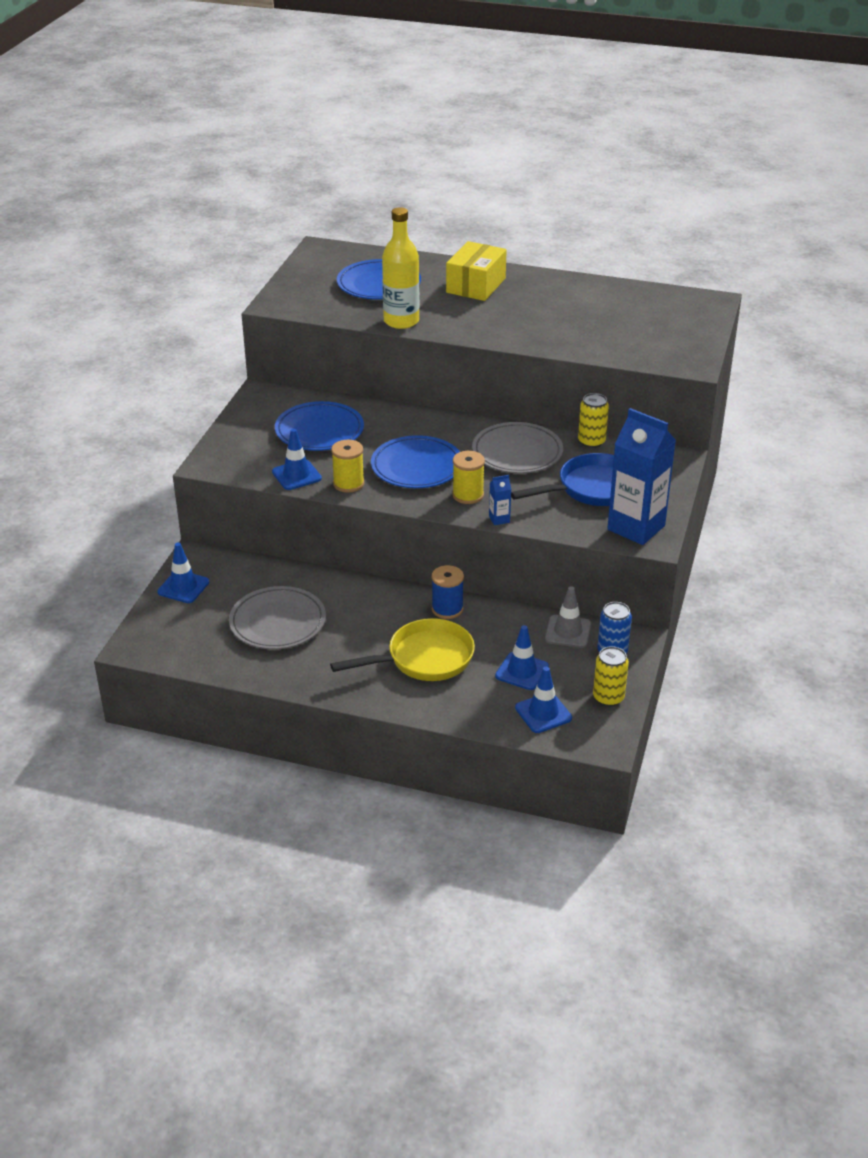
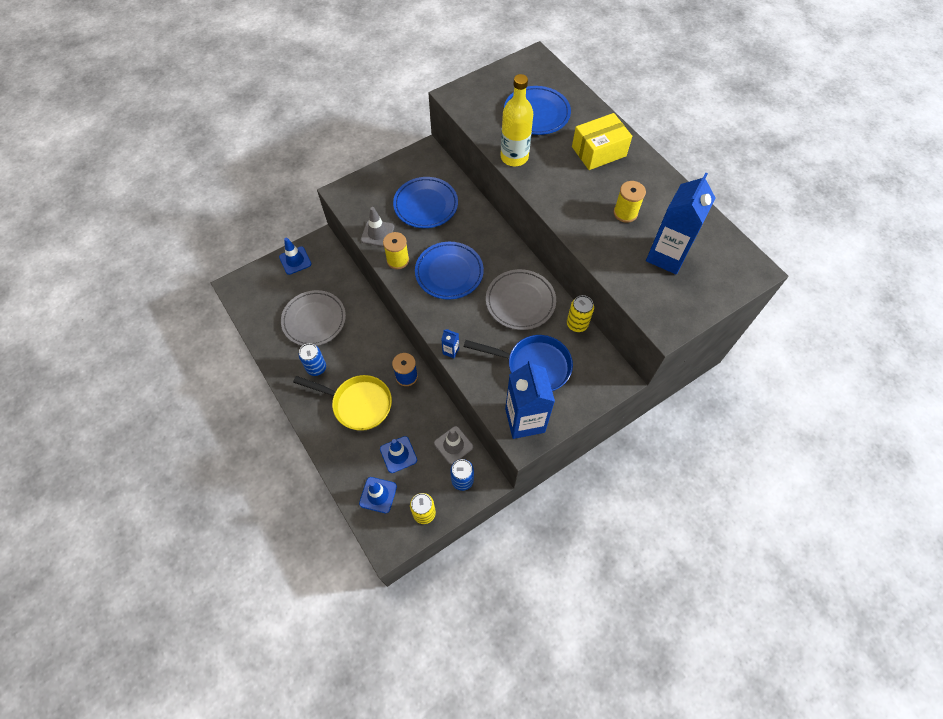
camera: 40 degrees right, 25 degrees up
(296, 475) = (377, 233): blue traffic cone -> grey traffic cone
(335, 658) = (316, 368): none -> blue can
(468, 495) = (453, 317): yellow spool -> yellow spool (625, 213)
(631, 324) = (666, 256): none -> blue carton

